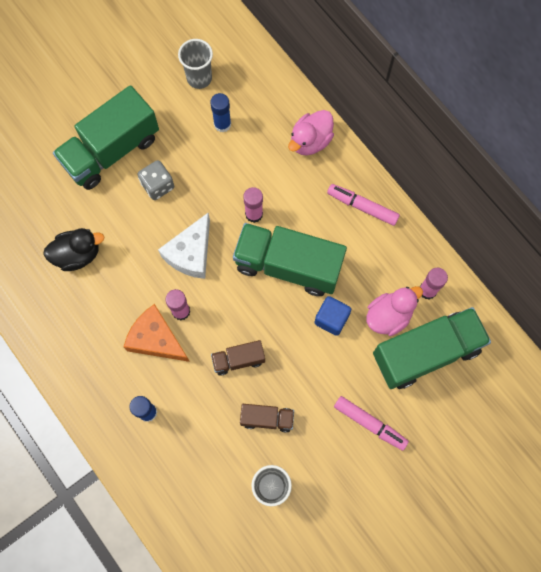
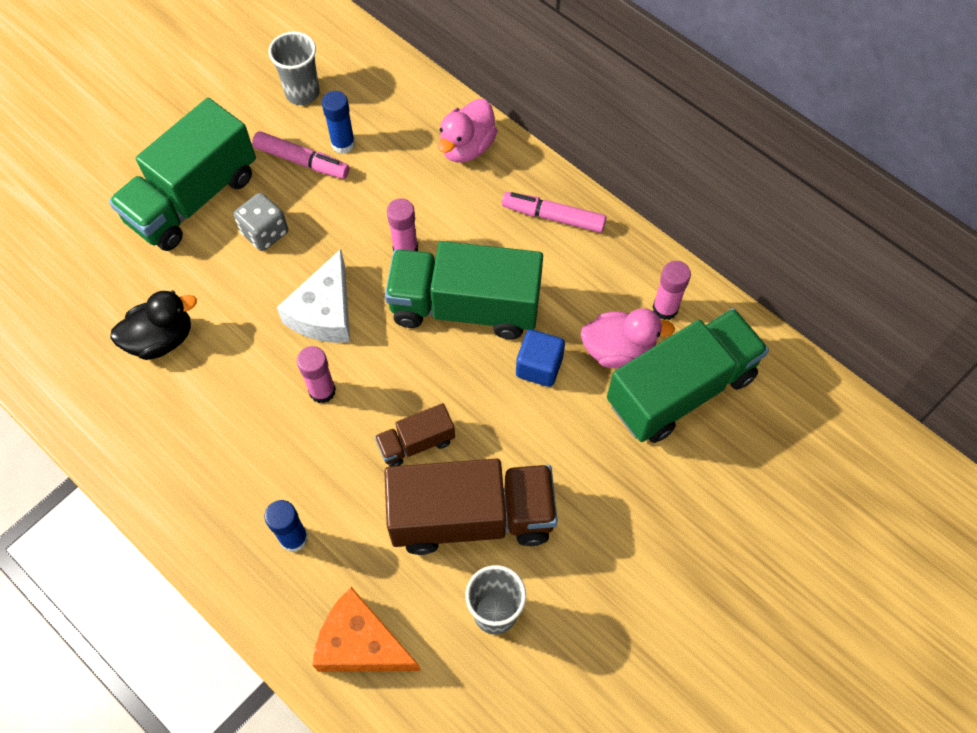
camera: 10 degrees left, 10 degrees down
(156, 339) = (292, 434): orange cheese -> orange cheese (361, 644)
(267, 419) = (471, 517): brown truck -> brown truck, size x2.08
(369, 423) = (621, 499): pink marker -> pink marker (302, 161)
(388, 316) = (618, 350): pink duck -> pink duck turned 45 degrees clockwise

